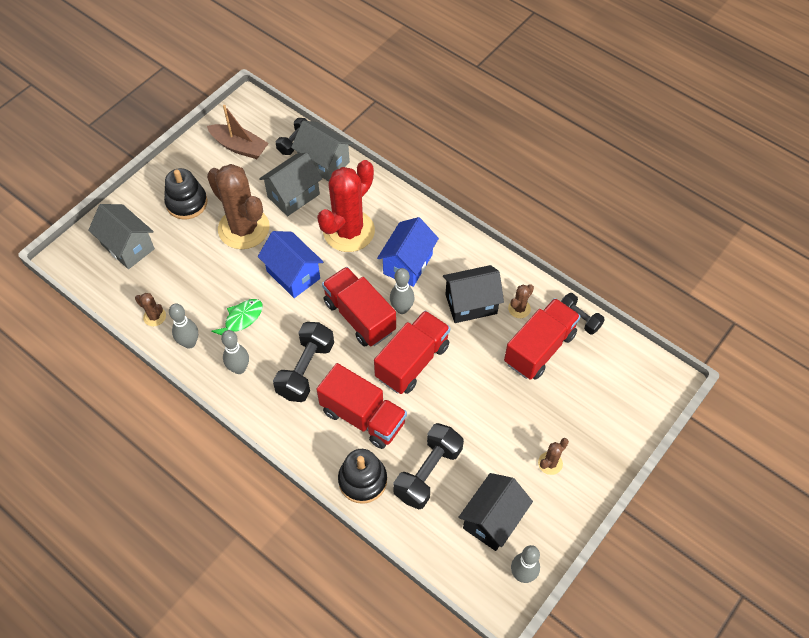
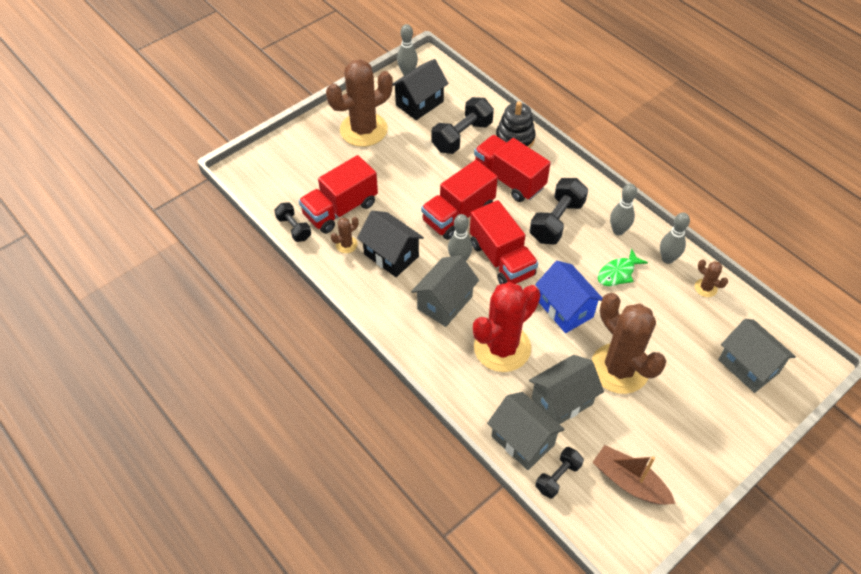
camera: 170 degrees left, 5 degrees down
(187, 203) = (688, 411): black stacking toy -> none
(408, 264) = (444, 302): blue house -> grey house
(471, 304) = (391, 255): black house -> black house turned 45 degrees clockwise
(550, 463) = (363, 130): brown cactus -> brown cactus, size x2.41

